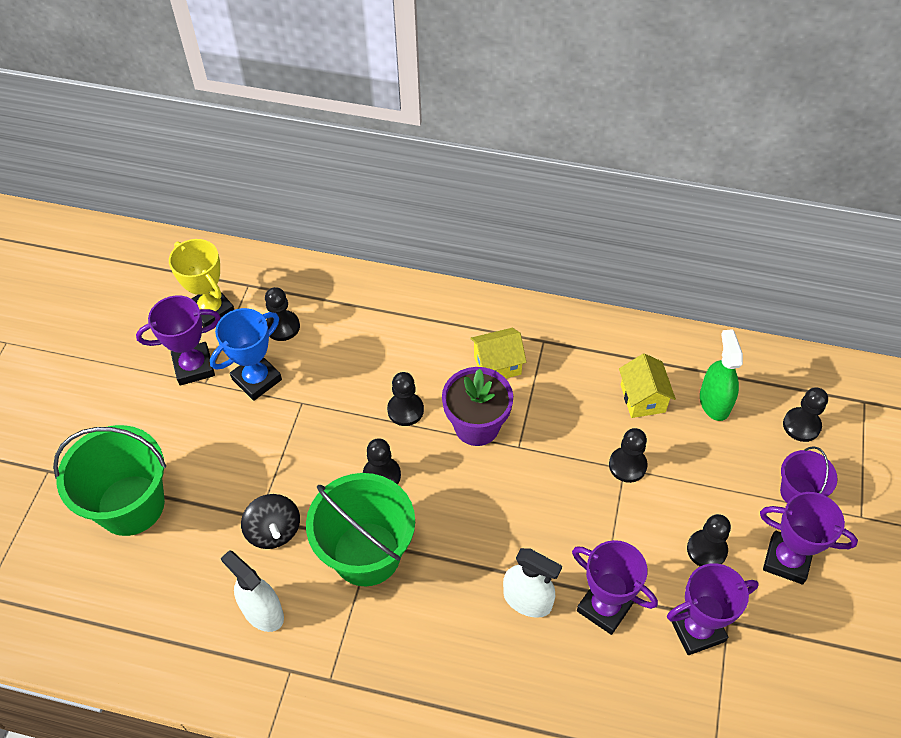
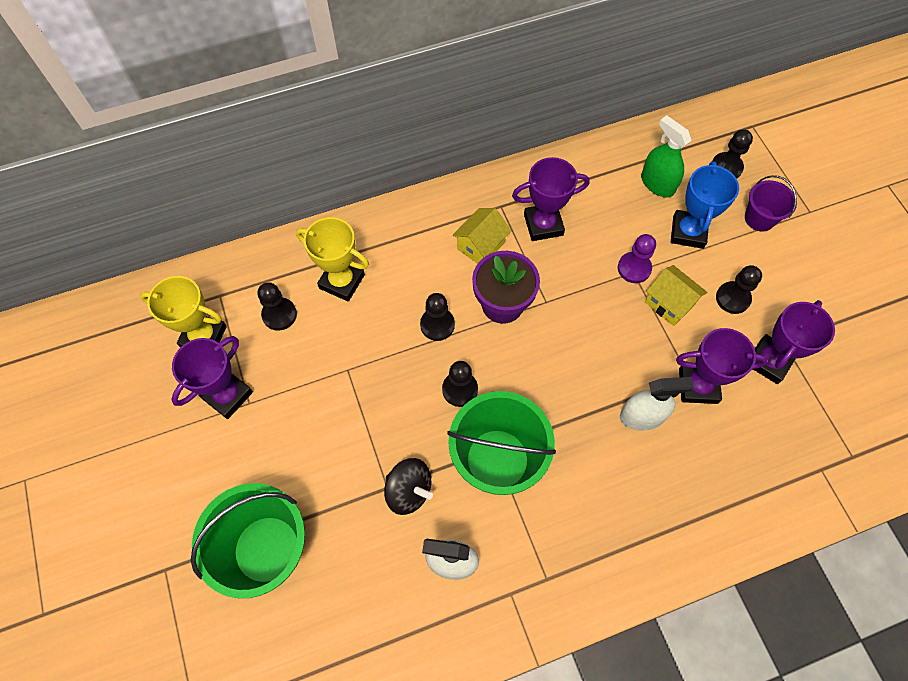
camera: 35 degrees left, 10 degrees up
(257, 379) = (293, 373): blue trophy -> blue trophy (688, 232)
(353, 328) = (342, 281): none -> yellow trophy
(627, 465) = (634, 268): black pawn -> purple pawn
(642, 398) = (606, 210): yellow house -> yellow house (669, 303)
(787, 560) = (788, 272): purple trophy -> purple trophy (543, 225)

